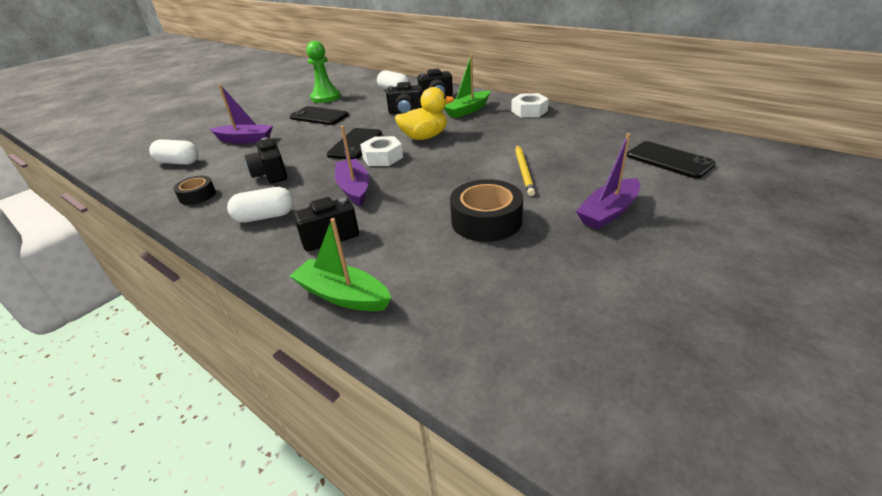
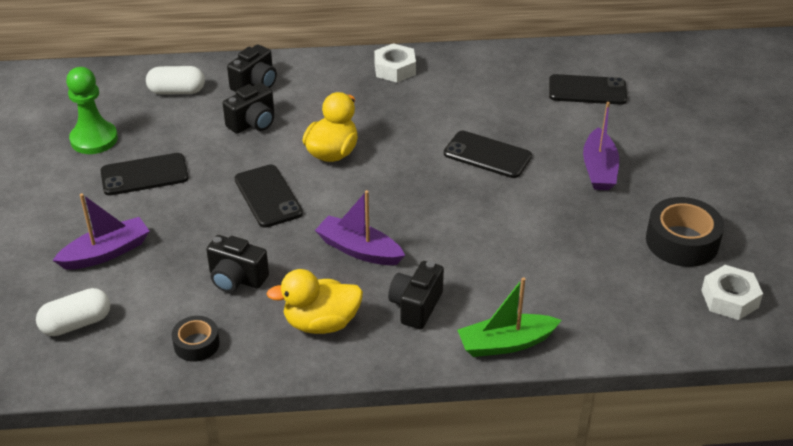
camera: 45 degrees left, 5 degrees up
(265, 217) = (321, 323): white capsule -> yellow duck
(382, 157) = (328, 199): white nut -> white nut (729, 299)
(467, 110) = (325, 93): green boat -> none
(486, 220) = (522, 223): black tape -> black tape (682, 241)
(524, 171) = (487, 155): yellow pencil -> black phone

